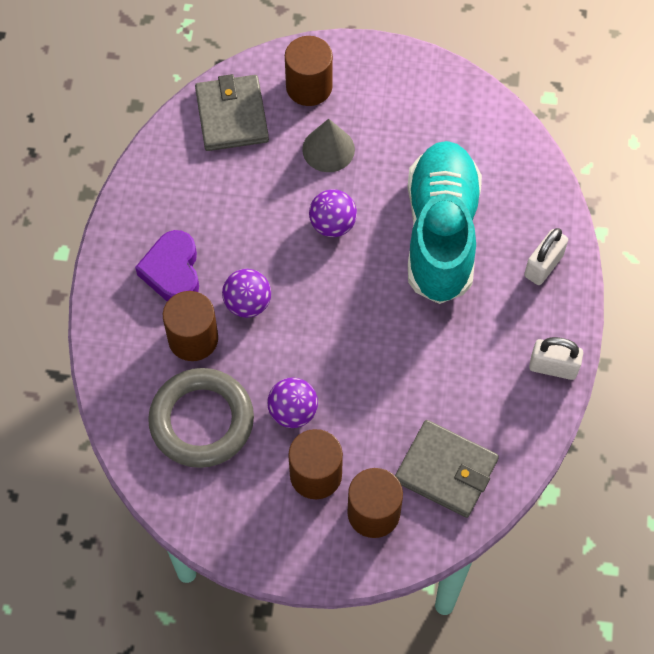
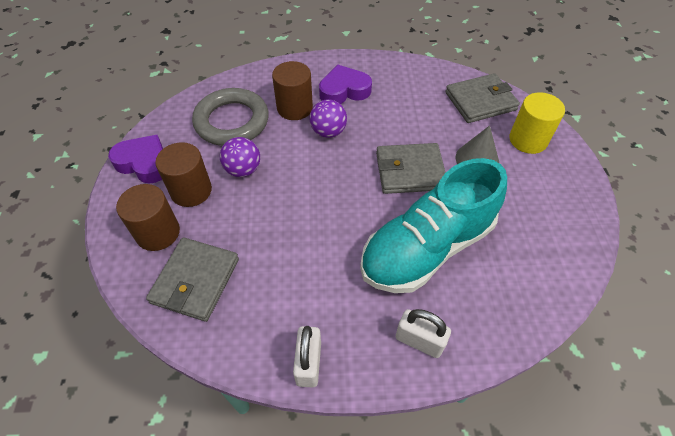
camera: 80 degrees right, 10 degrees down
(256, 534) = (144, 163): none -> purple heart
(309, 87) = (528, 140): brown cylinder -> yellow cylinder
(332, 224) = (410, 171): purple ball -> grey wallet
(441, 233) = (427, 248): turquoise shoe -> turquoise shoe turned 150 degrees clockwise

